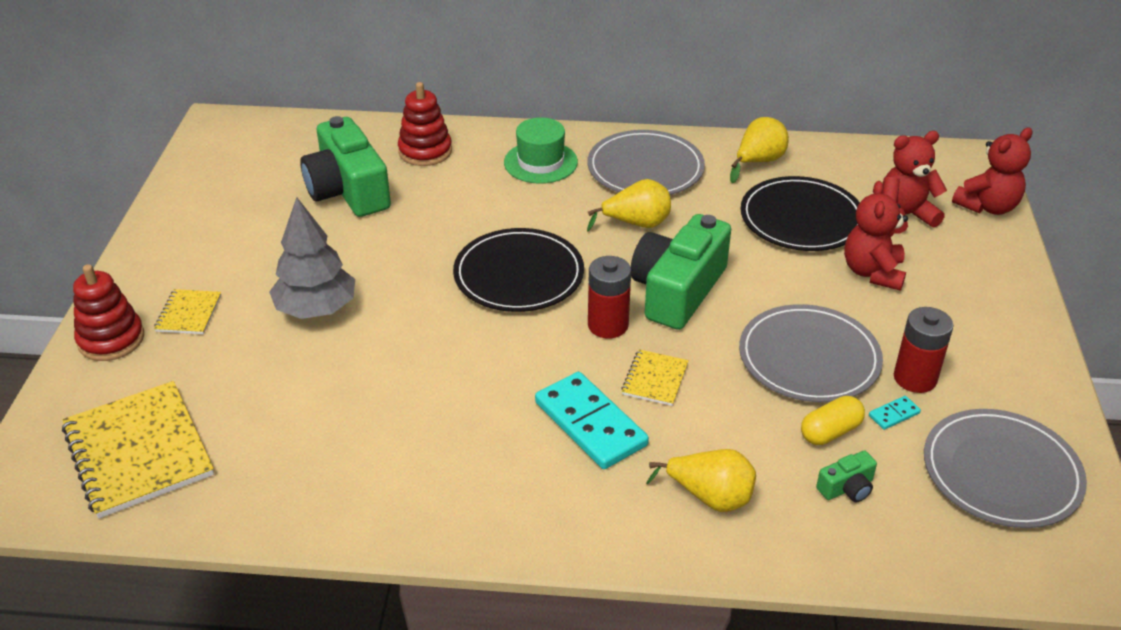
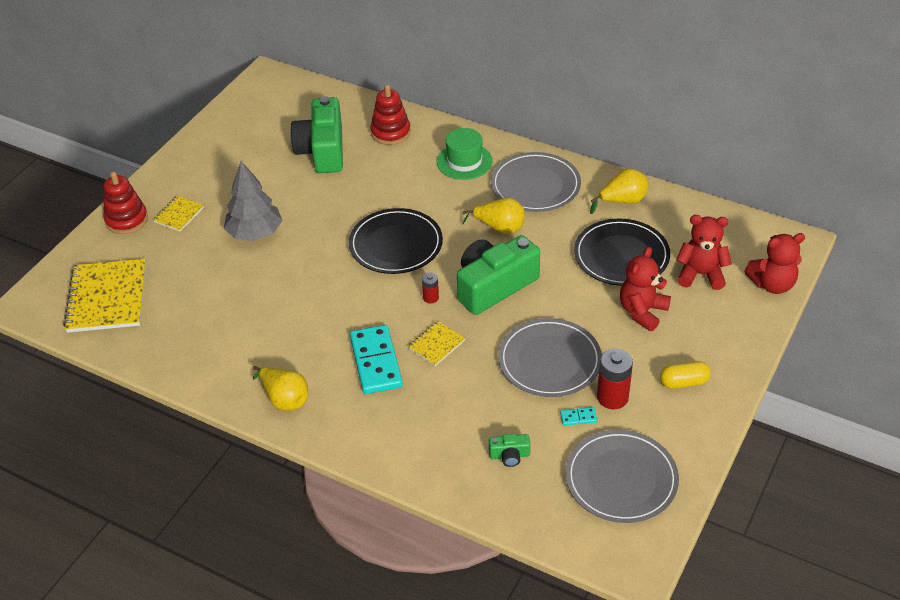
camera: 25 degrees right, 5 degrees up
(608, 325) = (431, 298): red battery -> red battery, size x0.54
(710, 497) = (418, 433): yellow pear -> yellow pear (284, 399)
(830, 432) = (526, 415): yellow capsule -> yellow capsule (683, 382)

